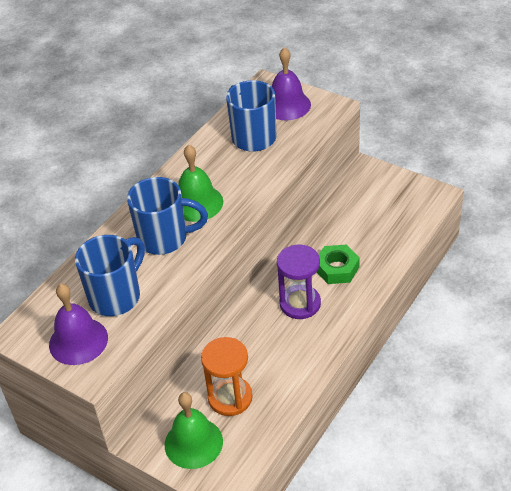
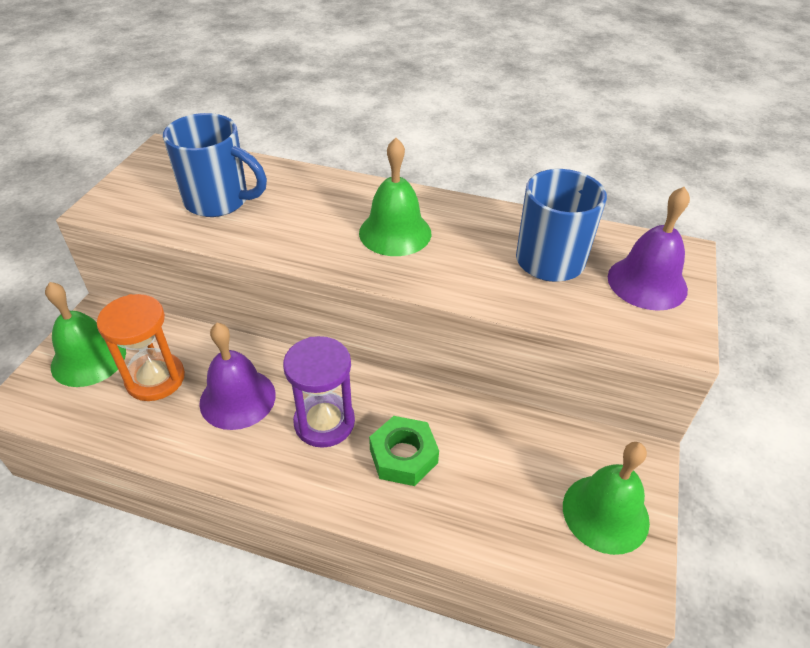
camera: 70 degrees right, 0 degrees up
(78, 341) = (149, 189): purple bell -> purple bell (237, 398)
(165, 238) = (322, 219): blue mug -> none
(395, 193) = (605, 513): none -> green bell

